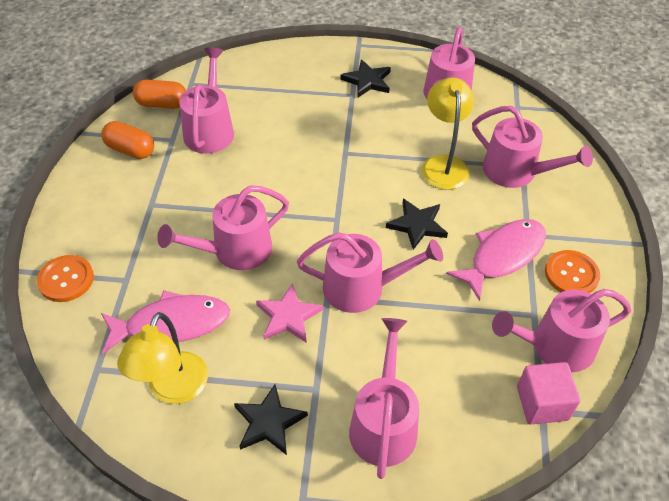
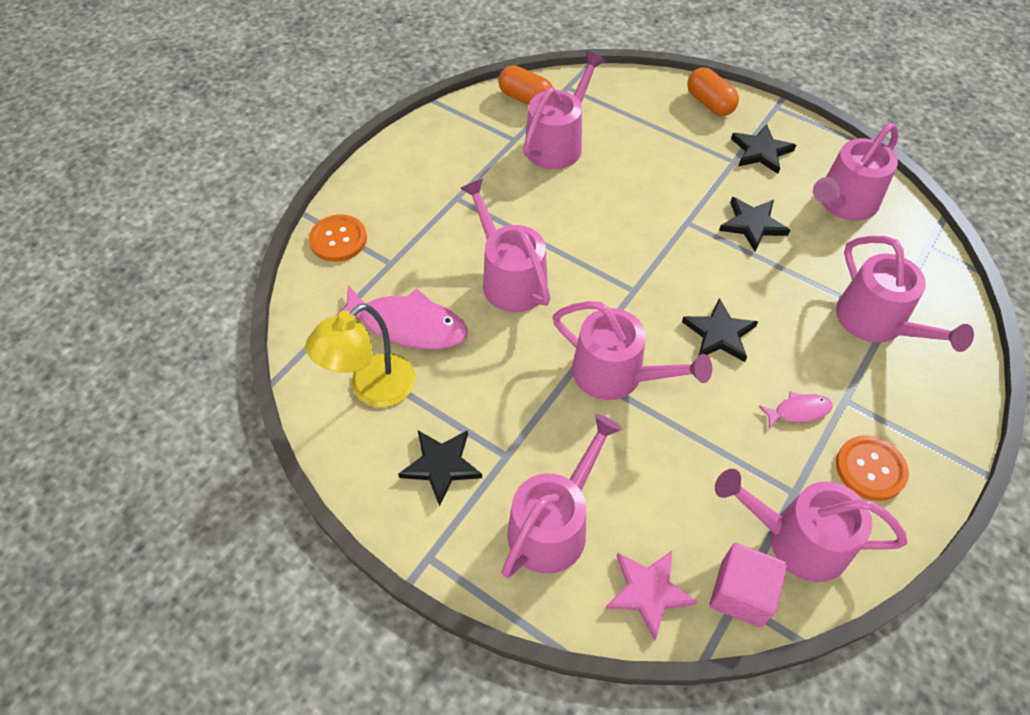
camera: 30 degrees right, 5 degrees up
(130, 150) = (468, 135): orange capsule -> orange capsule (709, 103)
(235, 250) = (510, 279): pink watering can -> pink watering can turned 60 degrees clockwise
(288, 316) = (523, 369): pink star -> pink star (648, 592)
(393, 136) = (752, 225): none -> black star
(443, 164) = (792, 279): yellow lamp -> none
(503, 256) = (798, 411): pink fish -> pink fish, size x0.49

